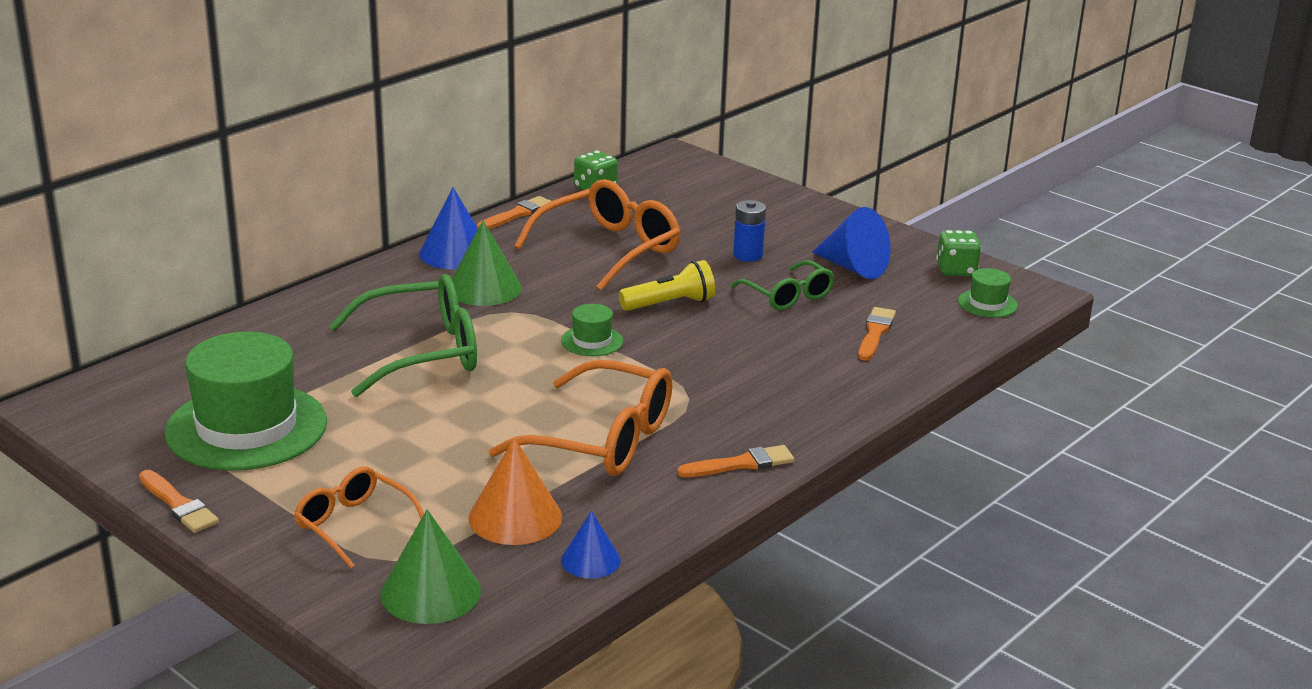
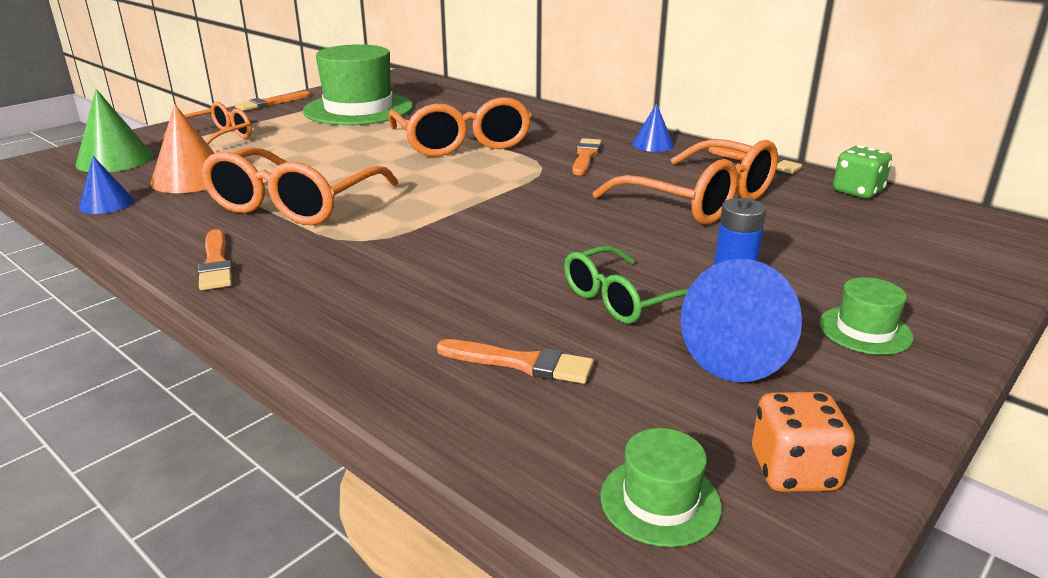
camera: 90 degrees right, 0 degrees up
(421, 352) = (462, 142): green glasses -> orange glasses
(455, 253) = (652, 144): blue cone -> blue cone, size x0.62
(484, 288) = (585, 156): green cone -> orange brush
(592, 341) = (485, 197): green hat -> green hat (865, 330)
(670, 304) = (575, 230): yellow flashlight -> none
(956, 270) = (794, 471): green dice -> orange dice

